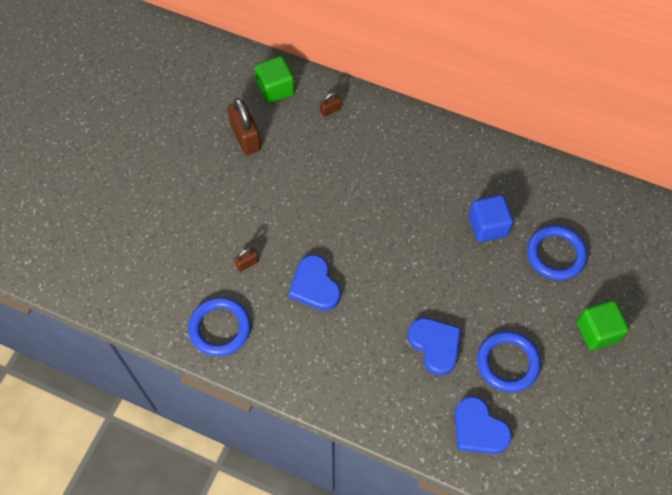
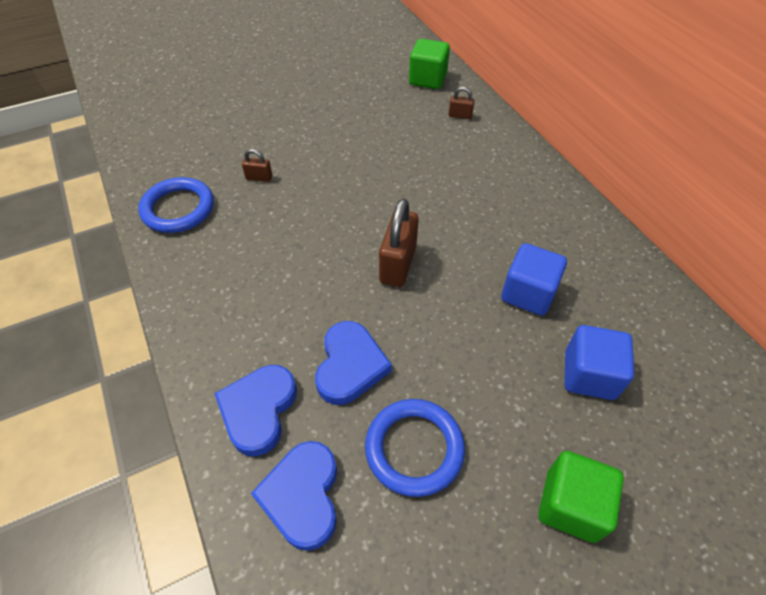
camera: 40 degrees right, 10 degrees down
(245, 137) = (365, 96): brown padlock -> brown padlock (398, 264)
(315, 286) = (294, 231): blue heart -> blue heart (258, 410)
(556, 254) = (589, 375): blue ring -> blue cube

